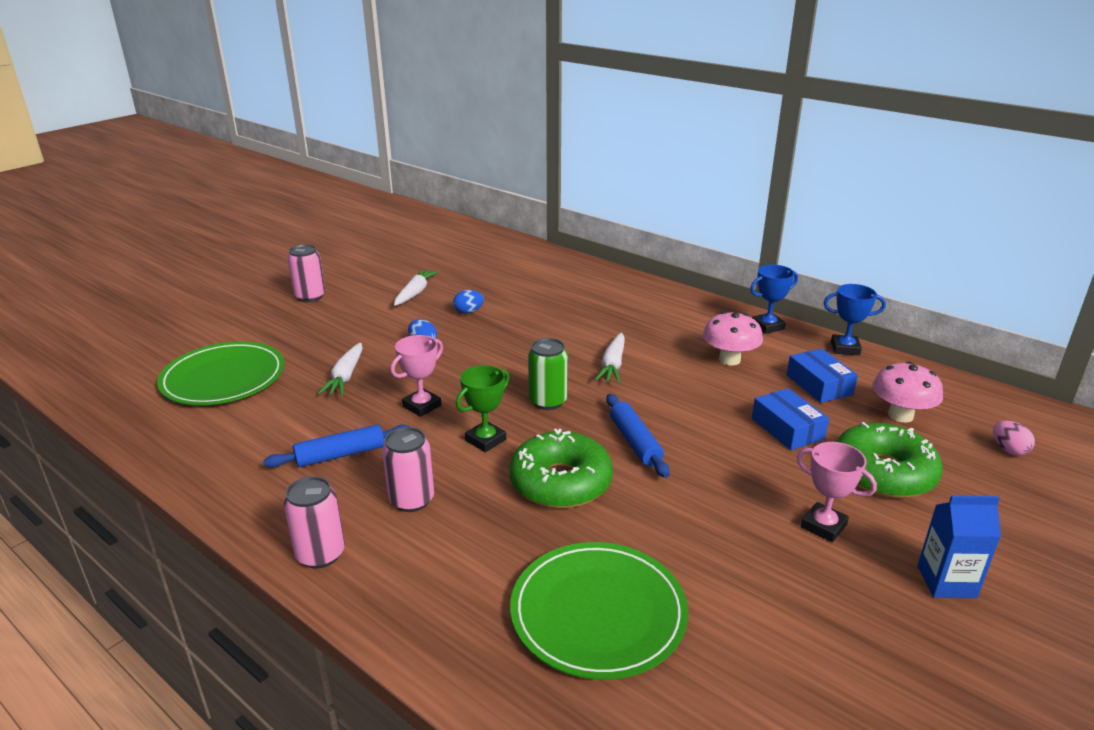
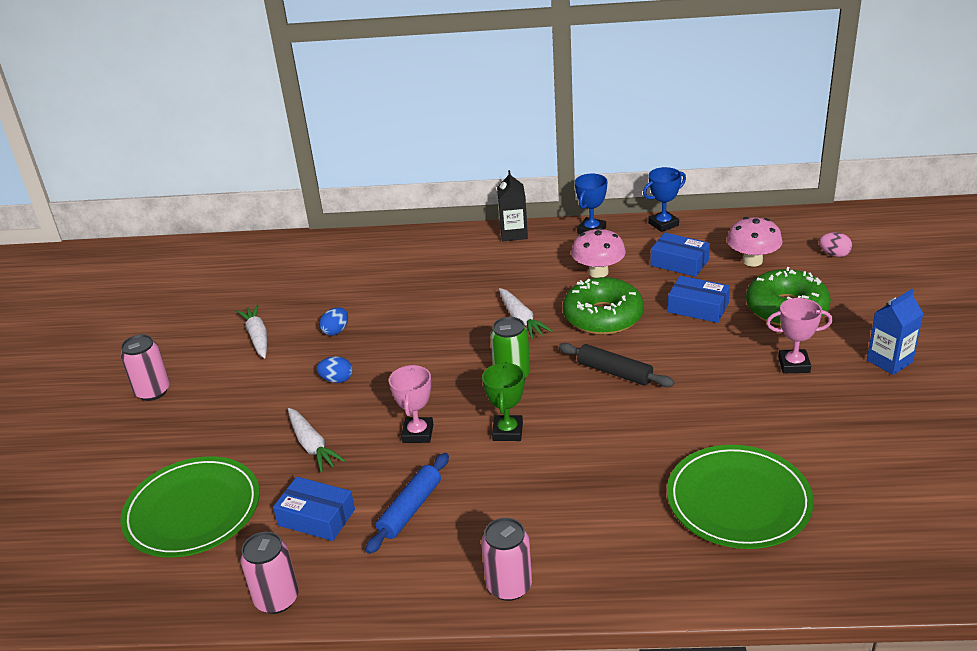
camera: 35 degrees left, 5 degrees up
(279, 424) = (316, 517): none -> blue box
(412, 500) = (518, 507): pink can -> pink can (277, 599)
(560, 482) = (604, 431): green donut -> green donut (603, 317)
(635, 442) = (614, 372): blue rolling pin -> black rolling pin
(695, 302) = (514, 233): none -> black carton

